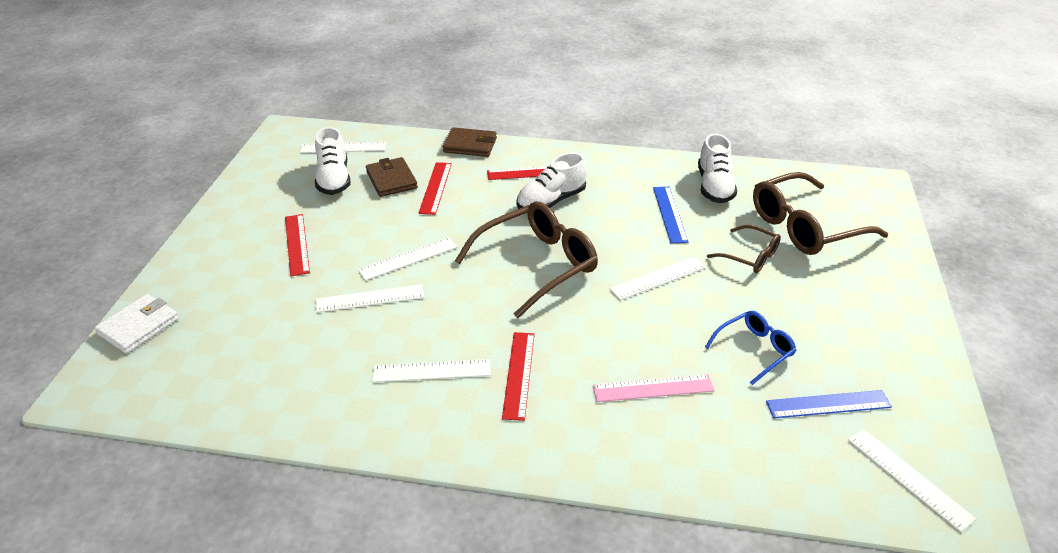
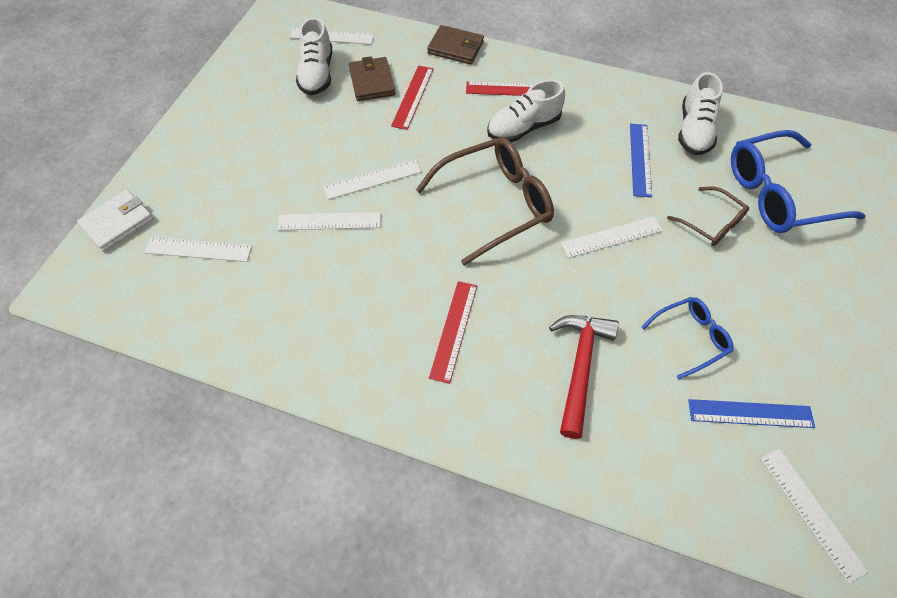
camera: 10 degrees right, 20 degrees up
(297, 244) = (271, 148): red ruler -> none
(432, 371) = (373, 313): white ruler -> white ruler (198, 249)
(653, 388) = (580, 366): pink ruler -> red hammer
(804, 227) = (777, 194): brown glasses -> blue glasses

